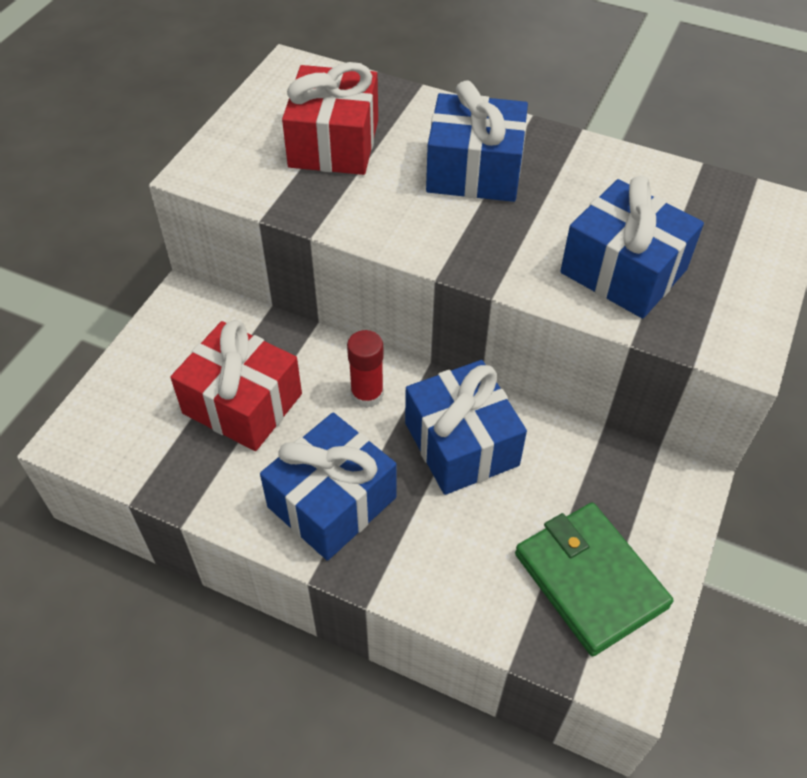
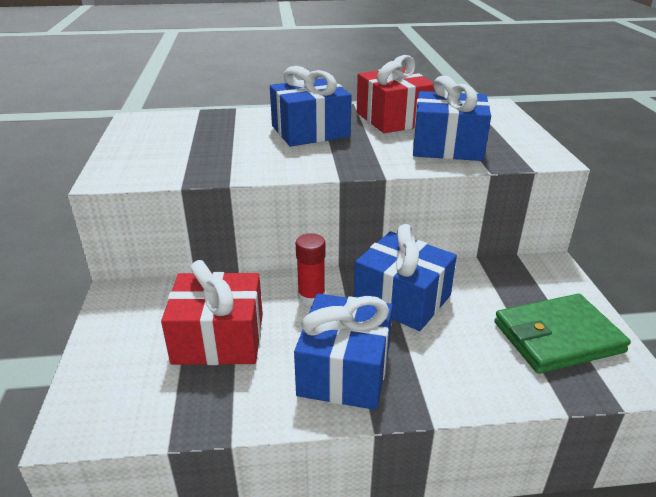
camera: 30 degrees left, 20 degrees down
(334, 143) = (202, 142): red gift -> red gift (393, 119)
(590, 580) = (557, 337): green wallet -> green wallet turned 45 degrees counterclockwise

